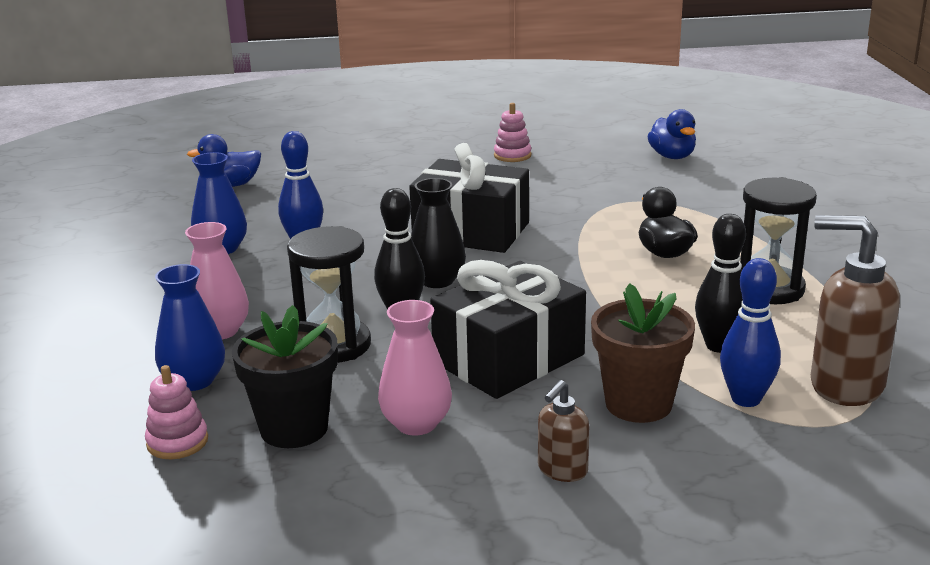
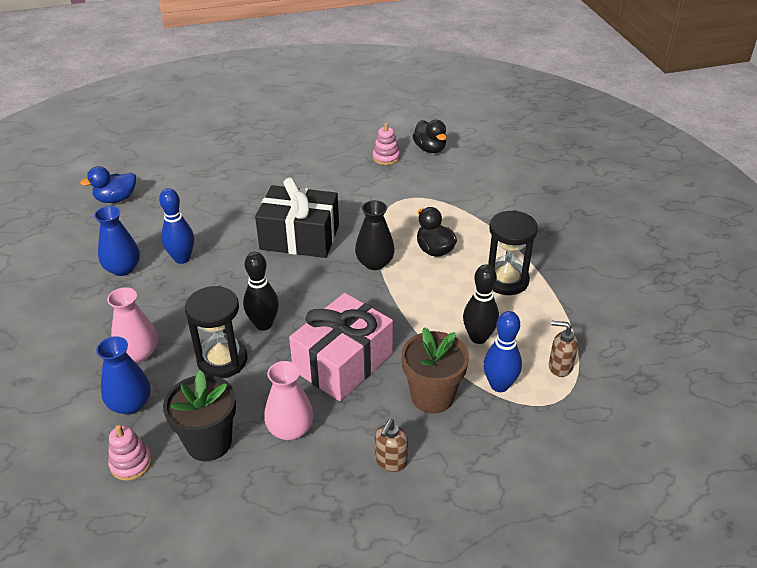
camera: 10 degrees left, 15 degrees up
(437, 280) = (283, 290): black vase -> black vase (375, 263)
(508, 358) = (343, 362): black gift -> pink gift
(512, 155) = (318, 154): pink stacking toy -> pink stacking toy (386, 157)
(672, 156) = (430, 149): blue duck -> black duck
(845, 385) = (559, 367): brown soap dispenser -> brown soap dispenser, size x0.53

